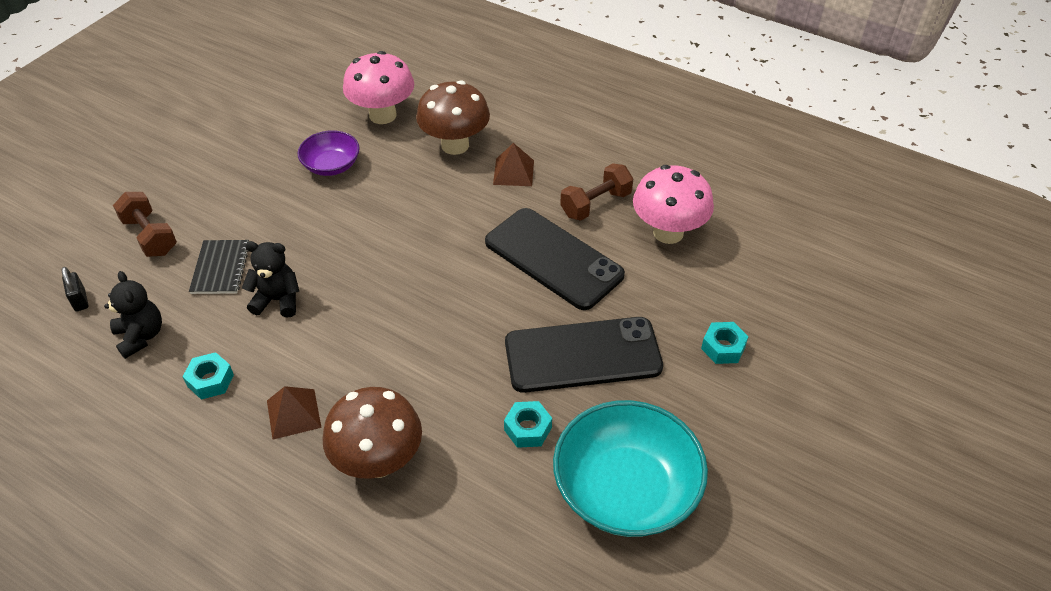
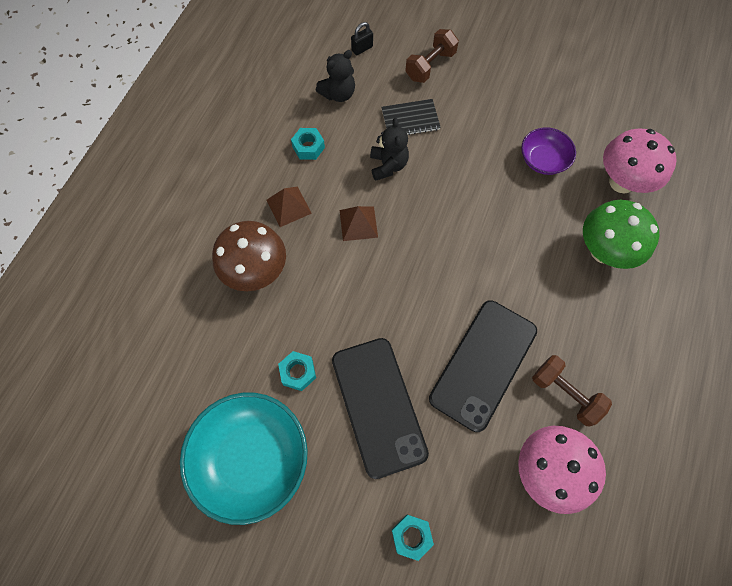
camera: 80 degrees right, 20 degrees up
(455, 145) = (603, 251): brown mushroom -> green mushroom
(513, 172) = (584, 310): brown pyramid -> brown pyramid (358, 223)

